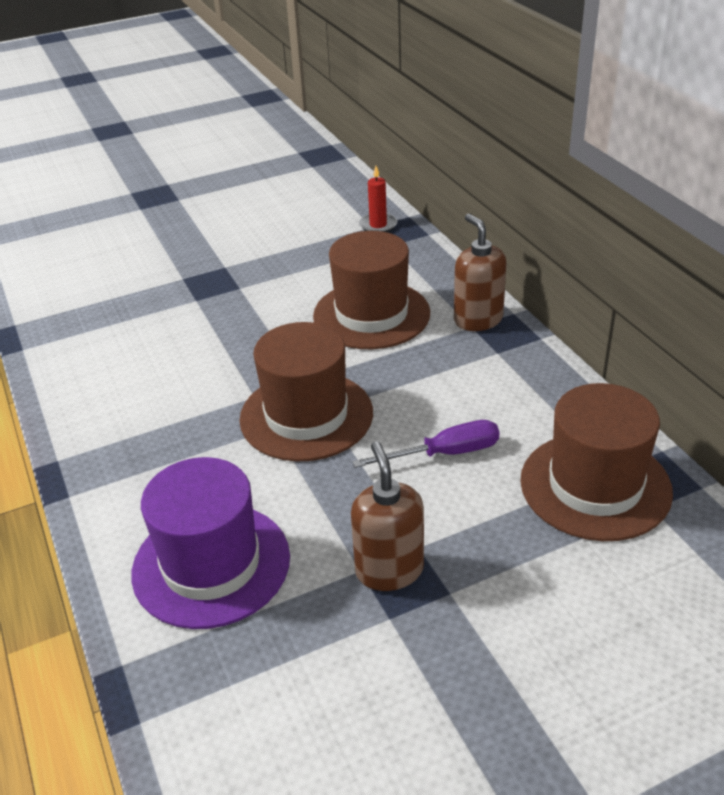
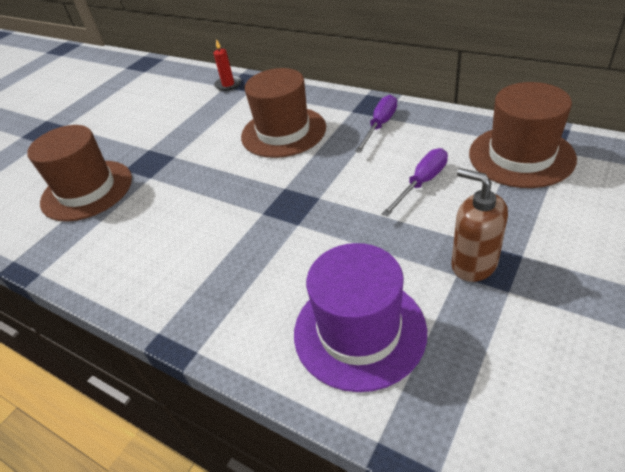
camera: 30 degrees left, 5 degrees up
(306, 416) = (311, 206): brown hat -> brown hat (87, 190)
(478, 320) = (351, 106): brown soap dispenser -> none
(481, 361) = (380, 125): none -> purple screwdriver

